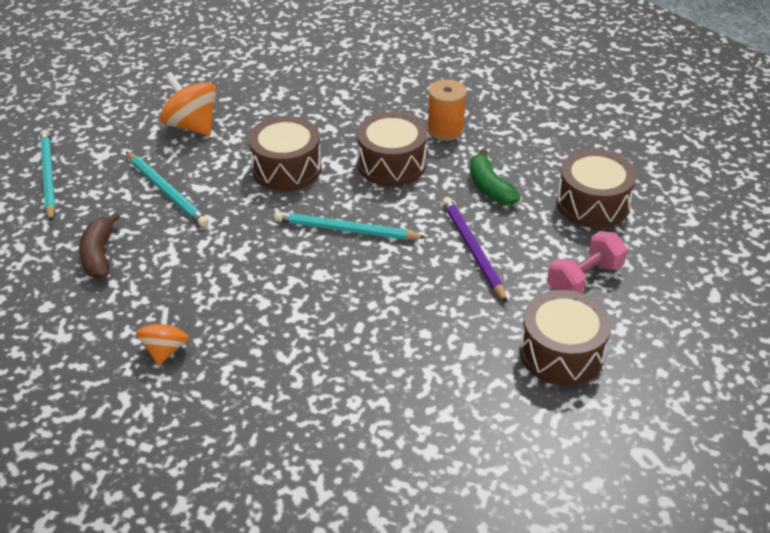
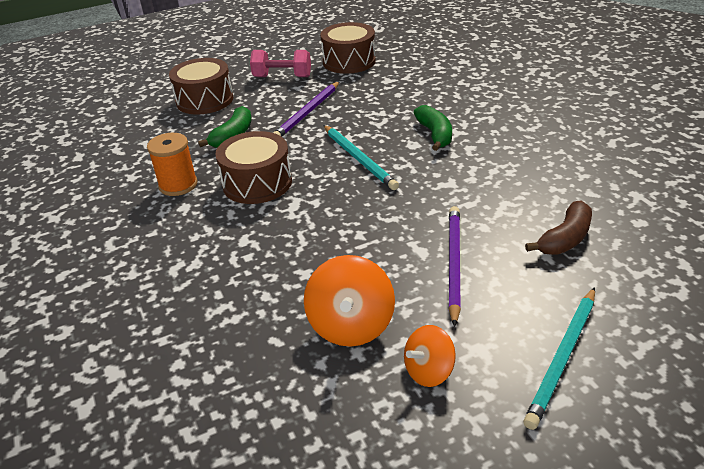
camera: 130 degrees left, 5 degrees down
(165, 349) = (563, 153): orange spinning top -> orange spinning top (429, 371)
(167, 191) = (453, 263): turquoise pencil -> purple pencil
(286, 168) = (332, 224): brown drum -> none
(314, 298) = (435, 134): none -> green banana

